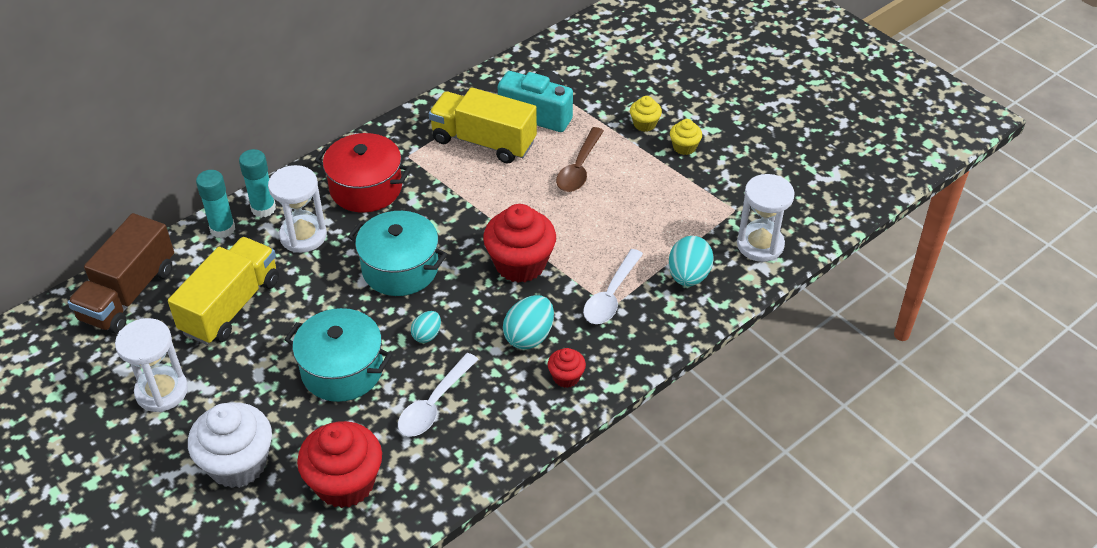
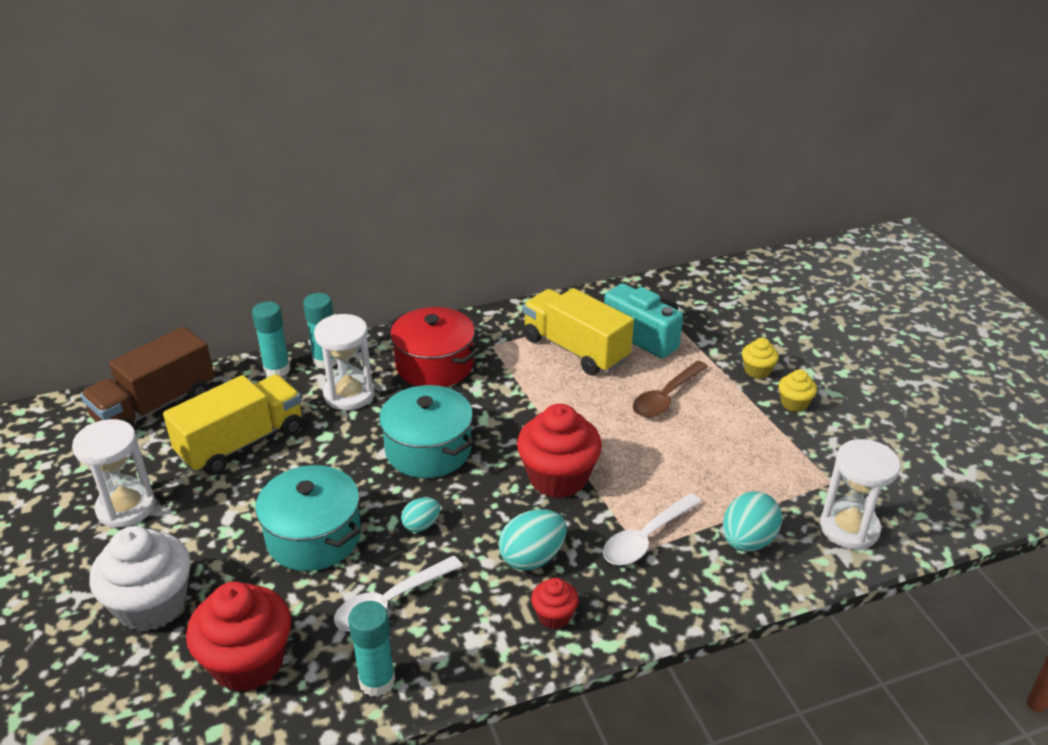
camera: 20 degrees right, 10 degrees down
(454, 466) = (377, 681): none -> turquoise glue stick

